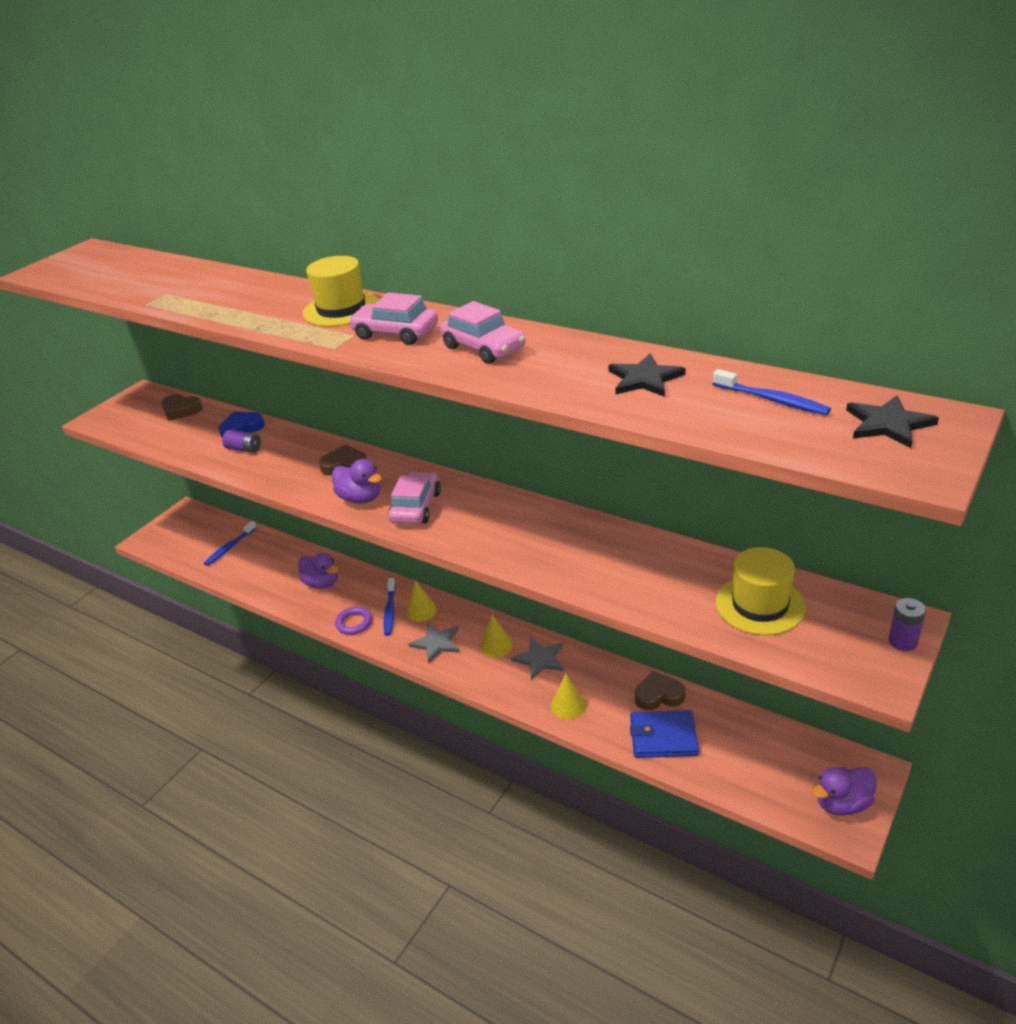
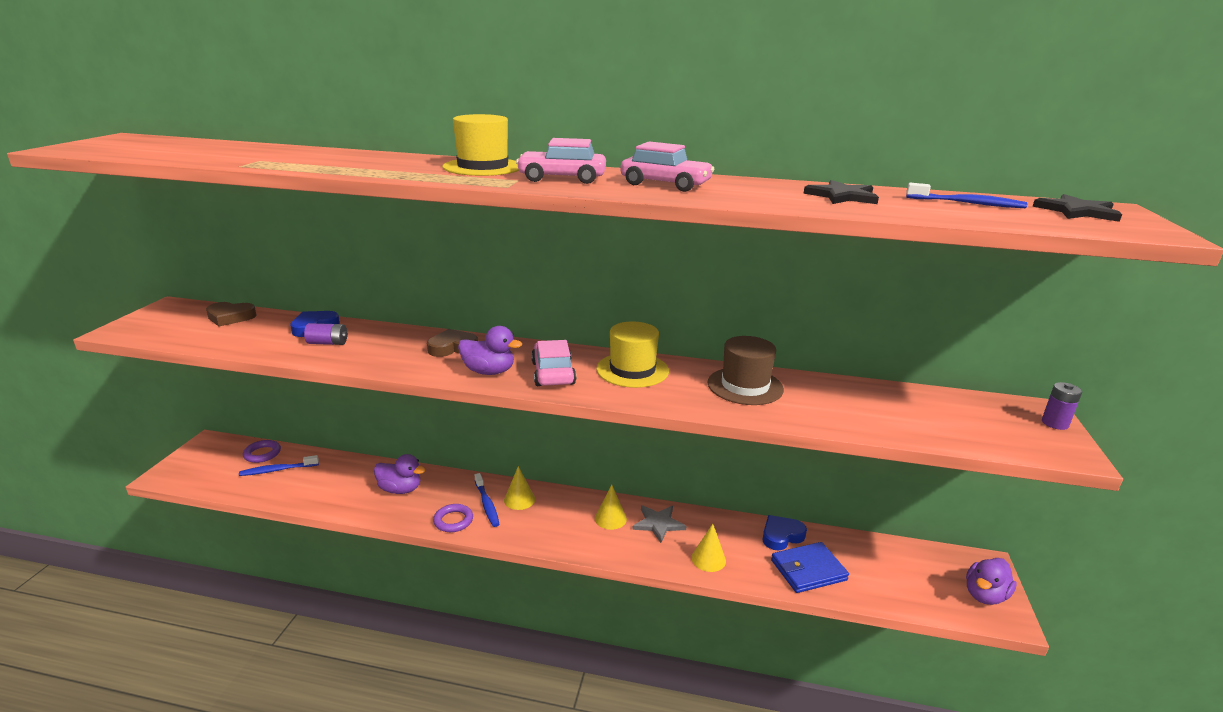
camera: 25 degrees left, 10 degrees down
(223, 529) = (262, 454): none -> purple ring
(230, 547) = (277, 470): blue toothbrush -> blue toothbrush turned 60 degrees clockwise
(436, 643) = (550, 526): grey star -> none
(591, 546) = (745, 386): none -> brown hat
(659, 695) = (781, 536): brown heart -> blue heart
(760, 605) = (925, 412): yellow hat -> yellow hat (632, 370)

